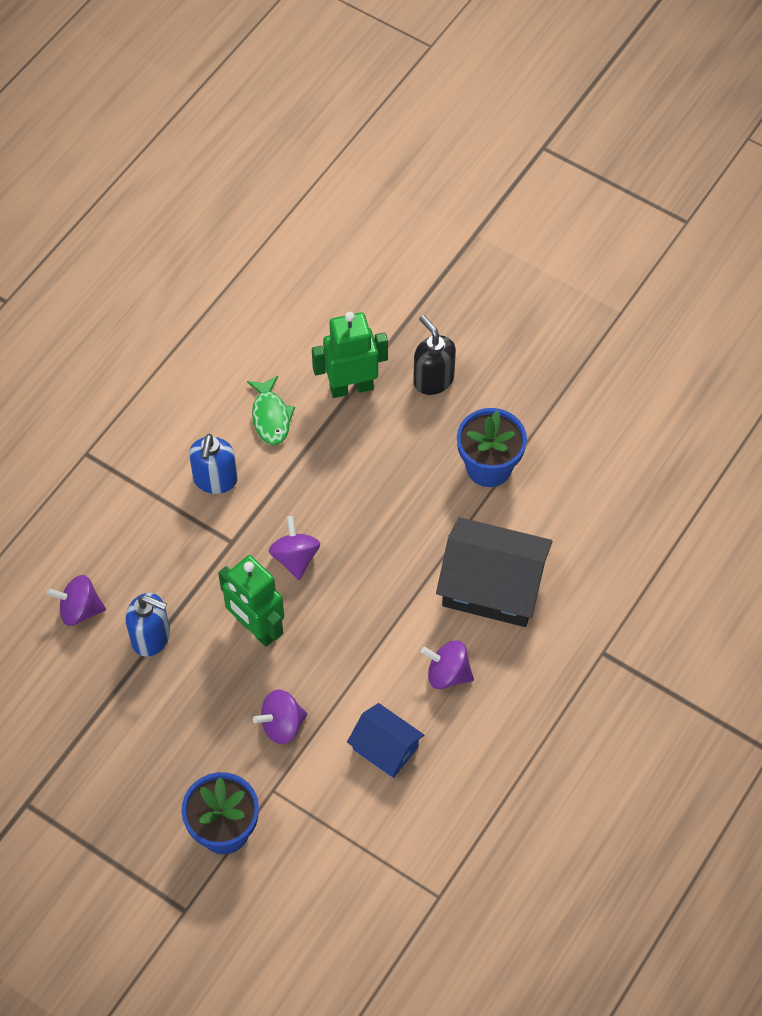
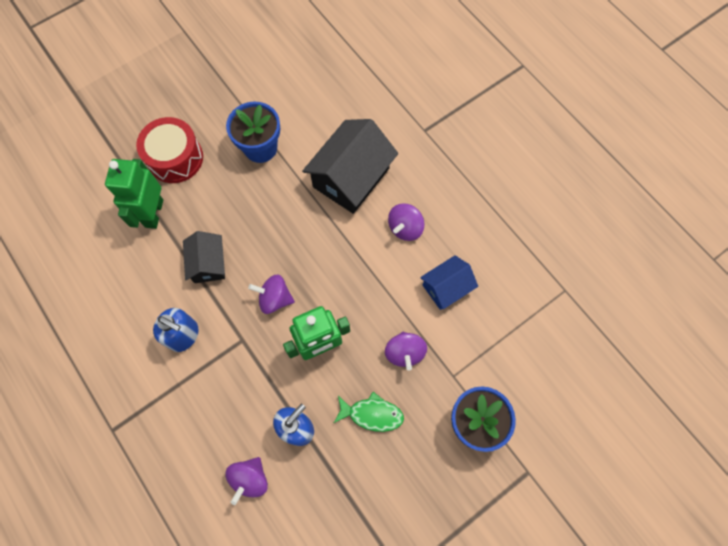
camera: 70 degrees left, 10 degrees up
(271, 416) = (150, 277): green fish -> green fish (372, 414)
(311, 470) = (208, 263): none -> black house
(433, 379) = (175, 158): black soap dispenser -> red drum

